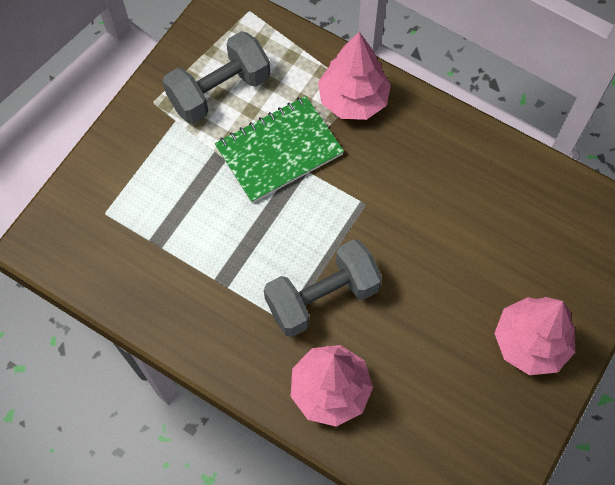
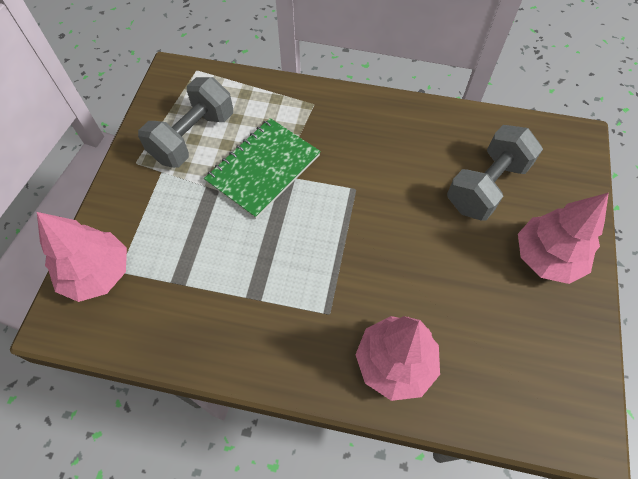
camera: 20 degrees left, 5 degrees down
(322, 297) = (352, 280): grey dumbbell -> grey dumbbell (486, 186)
(353, 99) = (310, 111): pink tree -> pink tree (97, 273)

